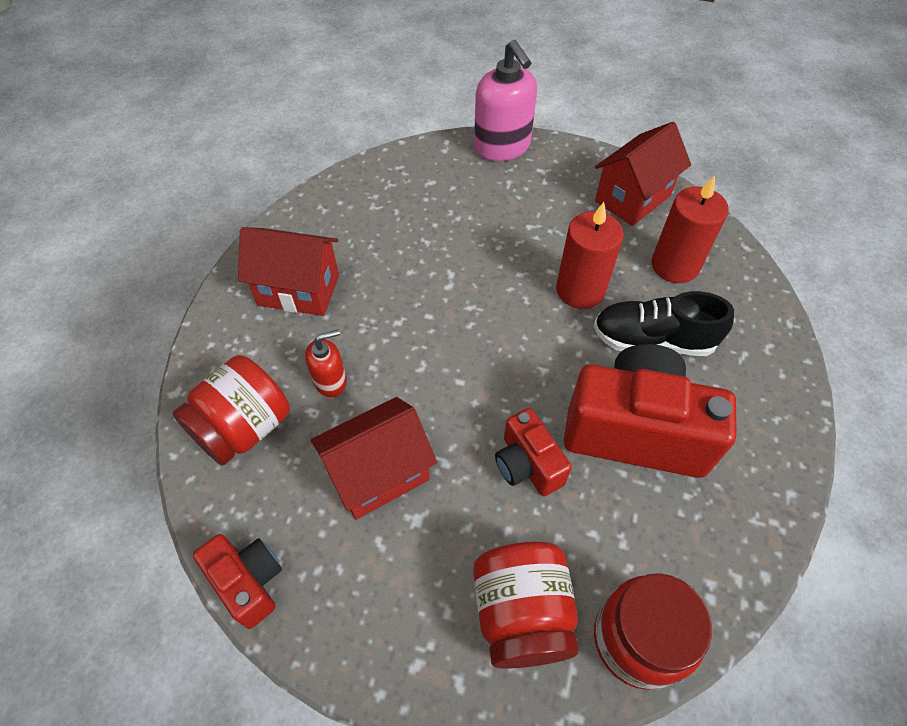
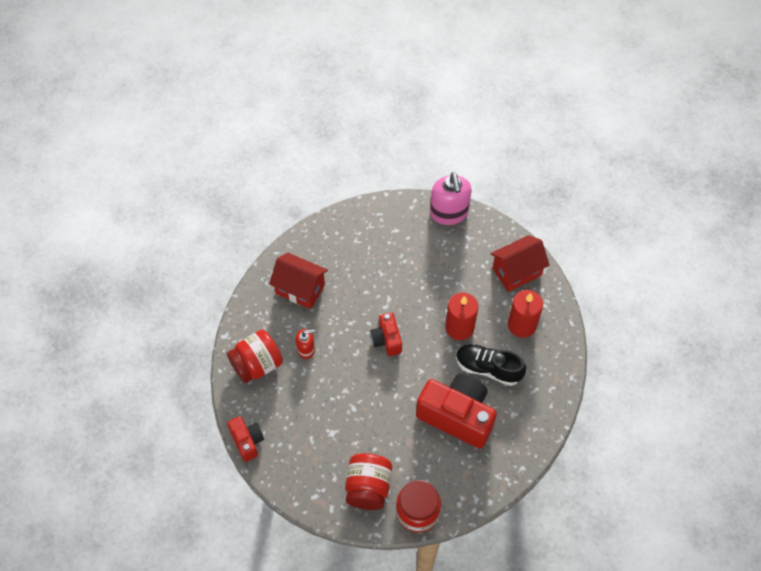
camera: 15 degrees right, 5 degrees up
(378, 473) = (319, 405): red house -> none
(527, 465) = (394, 420): red camera -> red camera (386, 340)

